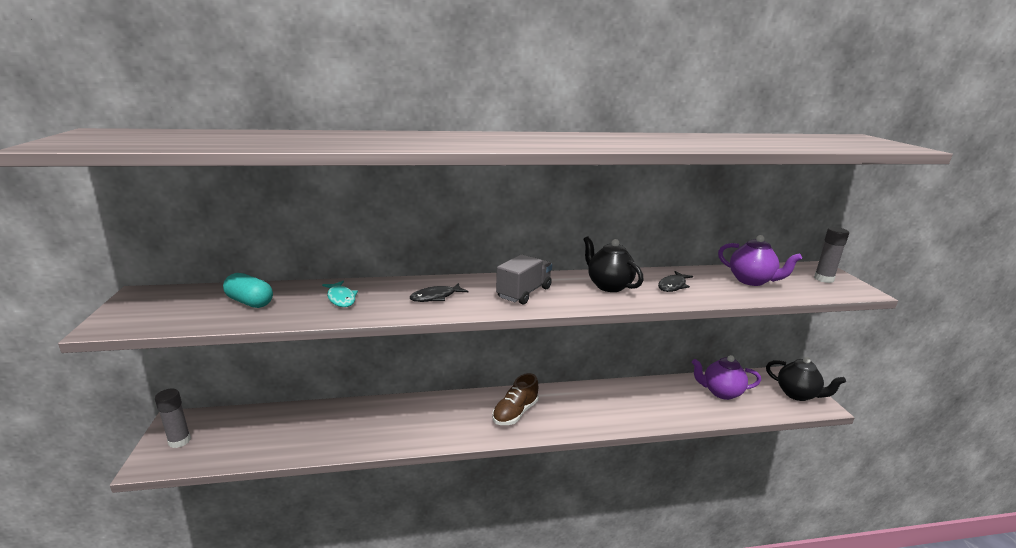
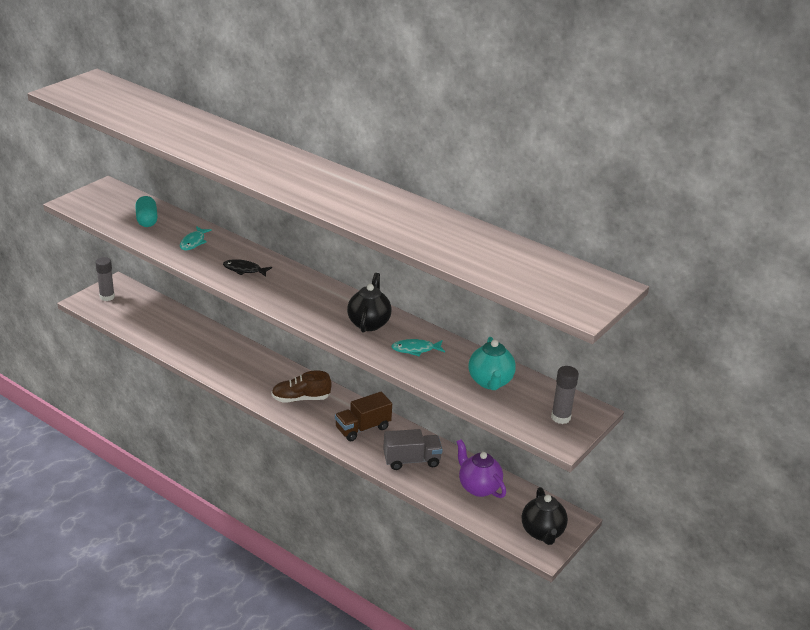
camera: 45 degrees right, 10 degrees up
(524, 293) = (301, 296): grey truck -> grey truck (411, 460)
(593, 404) = (362, 428): none -> brown truck
(673, 286) = (415, 349): black fish -> turquoise fish
(751, 281) = (490, 382): purple teapot -> turquoise teapot

